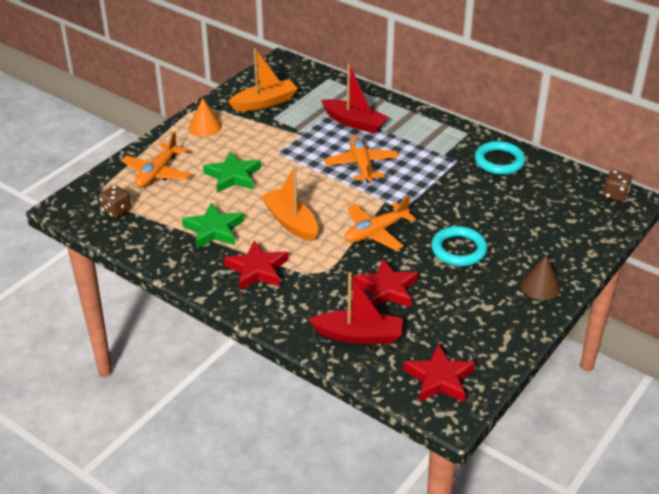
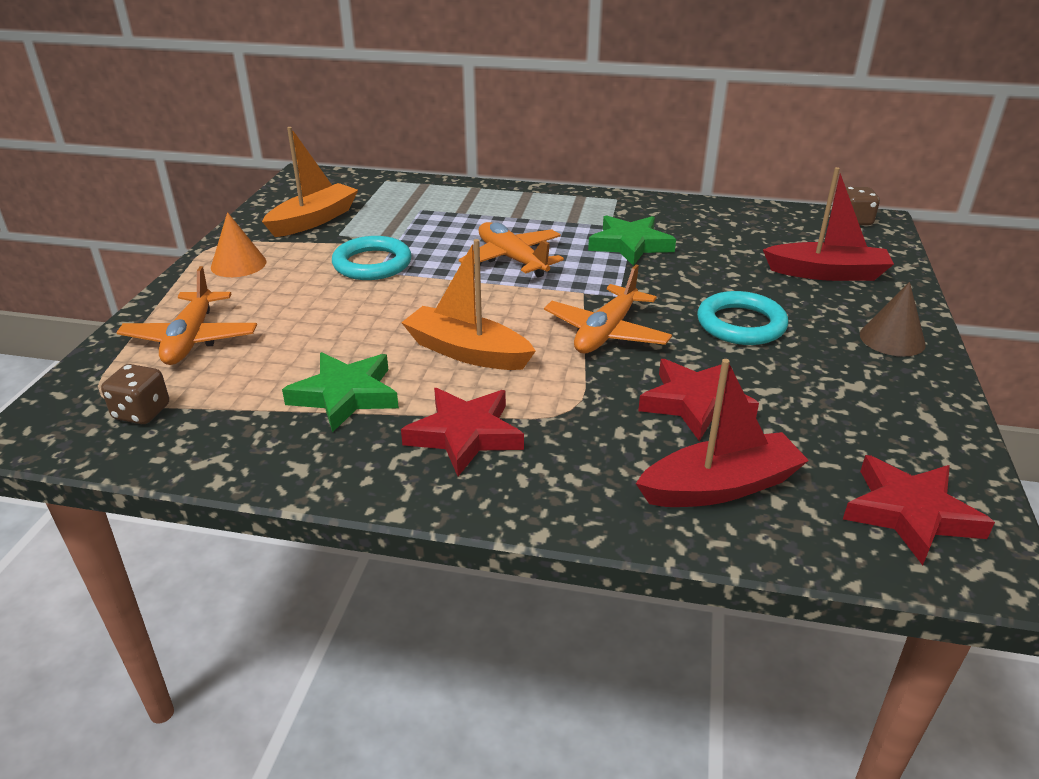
camera: 25 degrees left, 5 degrees down
(233, 176) = (326, 314): green star -> green star (630, 245)
(354, 123) = (460, 217): red boat -> red boat (827, 273)
(499, 161) = (685, 218): turquoise ring -> turquoise ring (372, 264)

